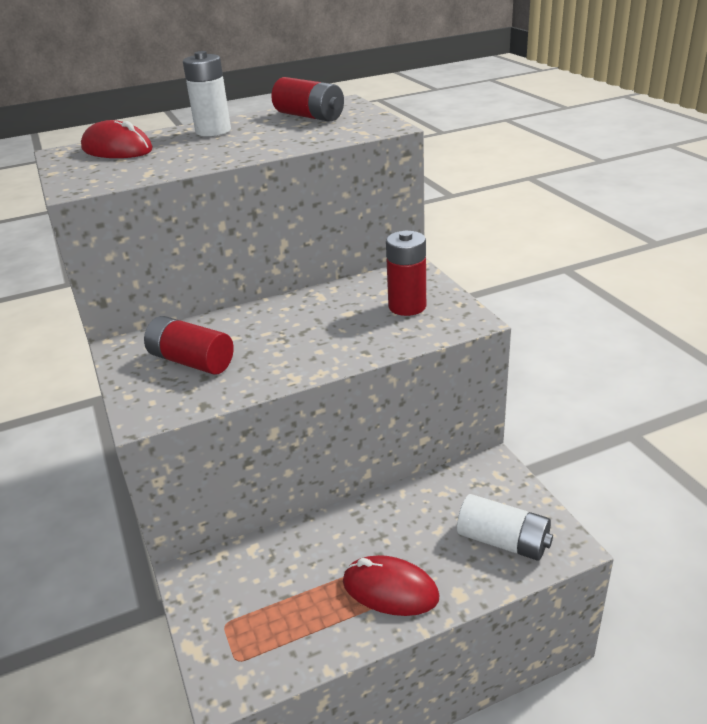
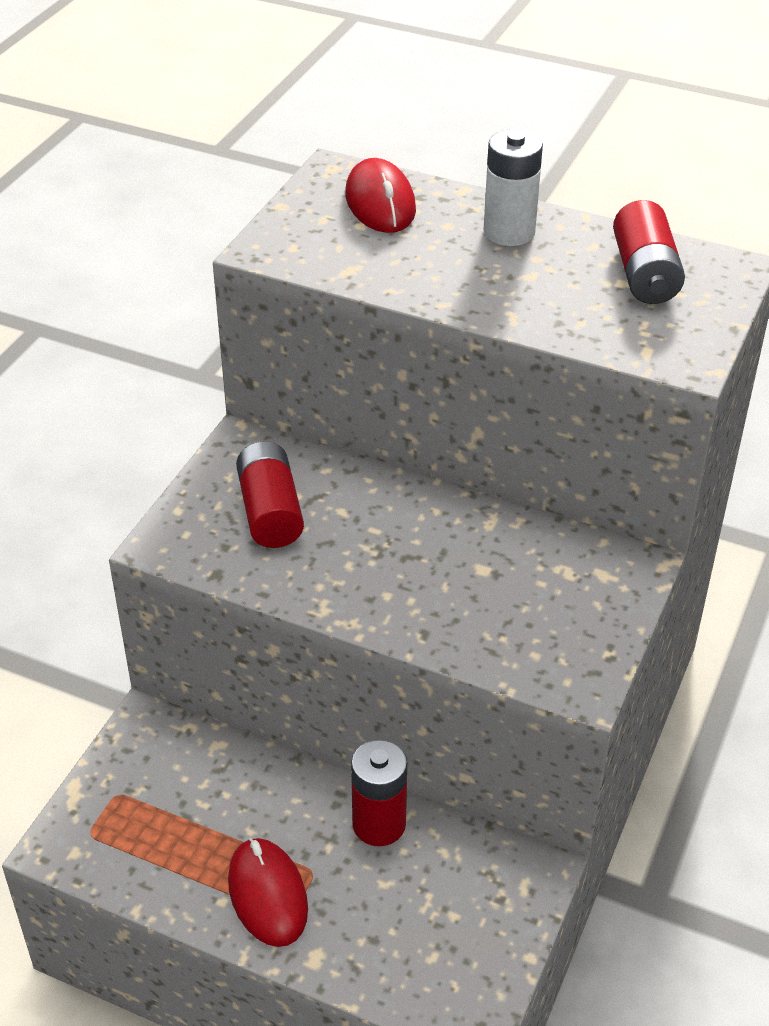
camera: 45 degrees right, 10 degrees up
(407, 306) = (550, 610): red battery -> red battery (379, 824)
(503, 541) = (423, 953): white battery -> none

